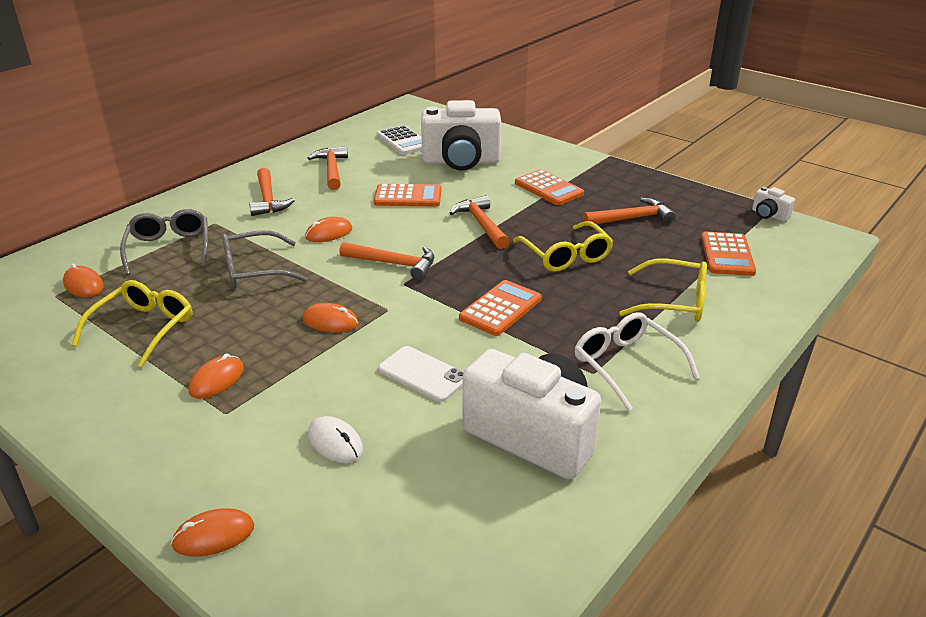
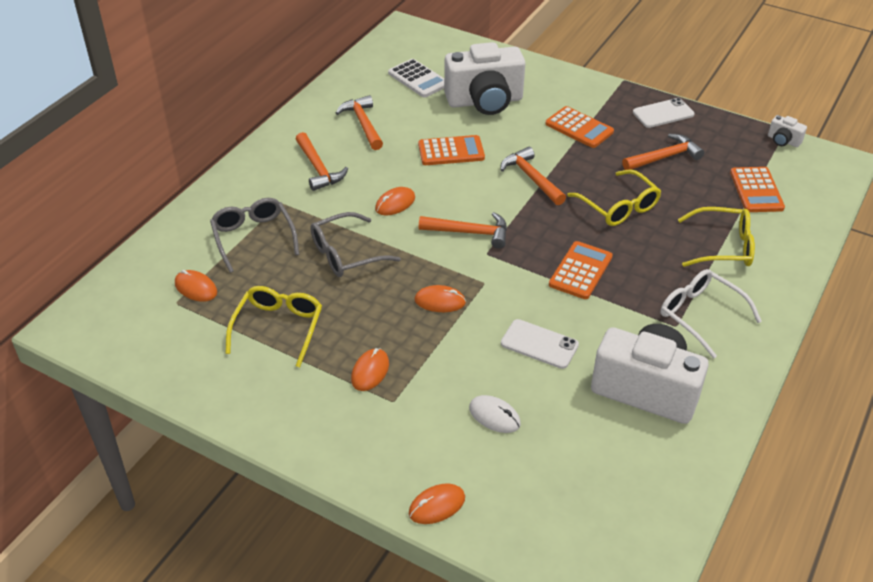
camera: 10 degrees left, 10 degrees up
(642, 184) = (663, 113): none -> white phone

